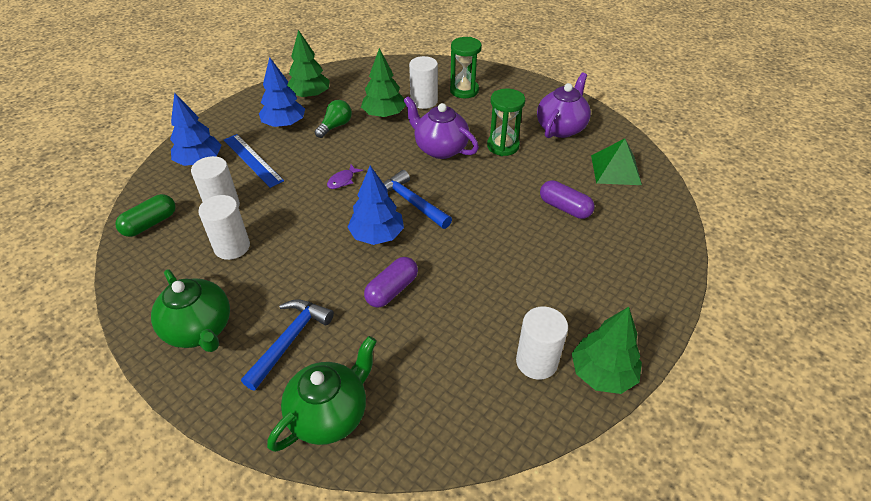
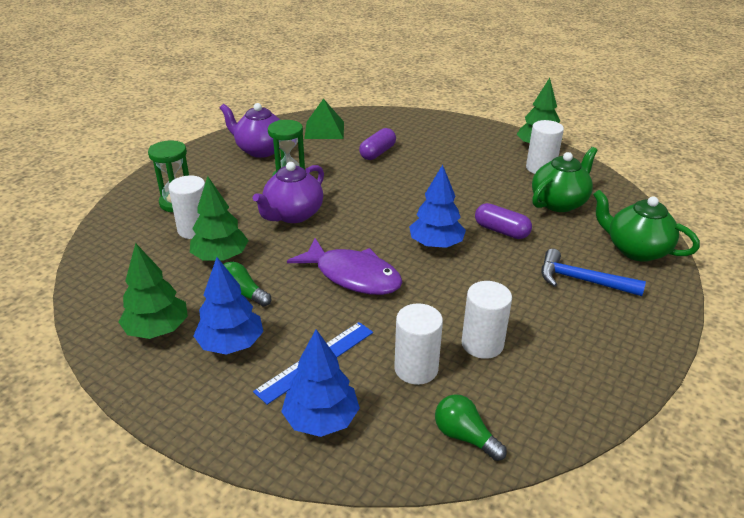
camera: 95 degrees left, 10 degrees down
(150, 224) = (464, 436): green capsule -> green light bulb
(200, 329) = (601, 342): green teapot -> green teapot (559, 203)
(342, 180) = (353, 276): purple fish -> purple fish, size x2.44
(411, 202) = (383, 228): blue hammer -> none

